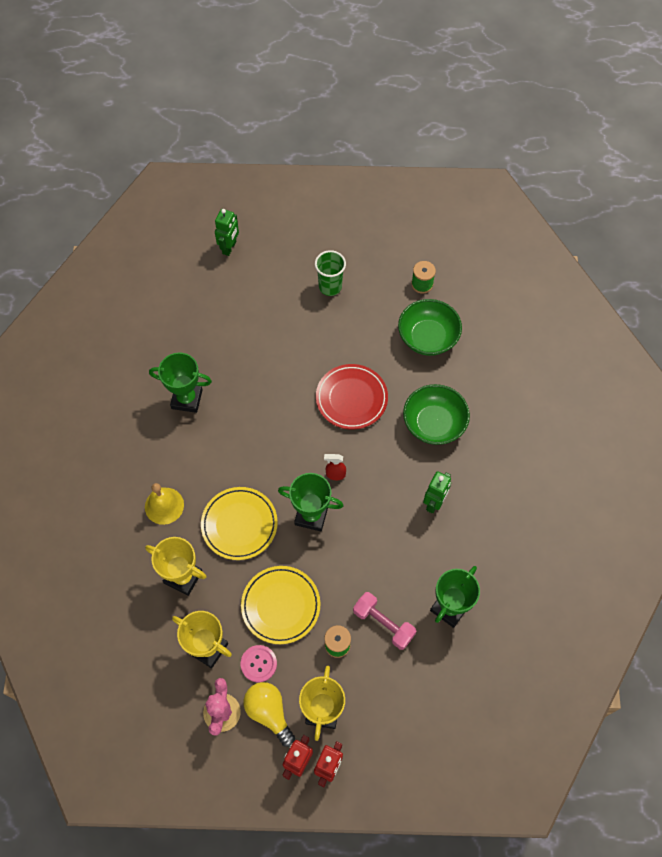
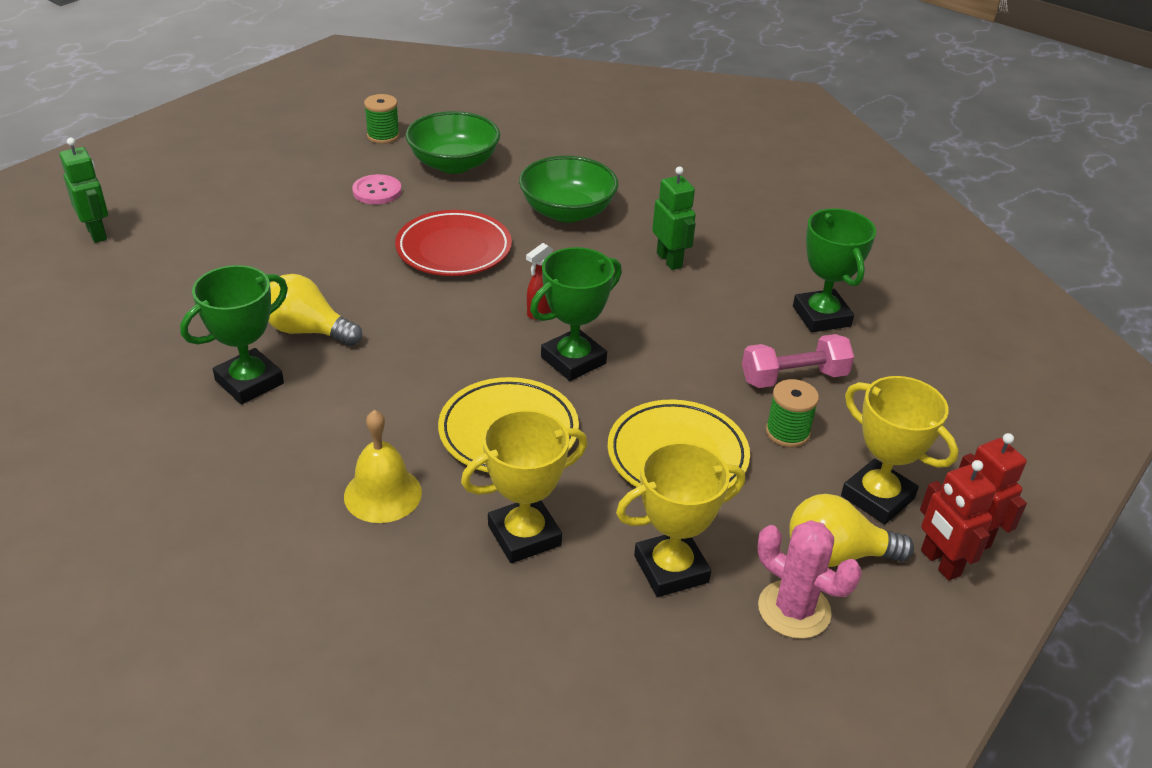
camera: 55 degrees left, 25 degrees down
(237, 391) = (308, 330): none -> yellow light bulb
(258, 664) = (747, 525): pink button -> pink button (377, 191)
(330, 287) = (283, 191): green cup -> none

